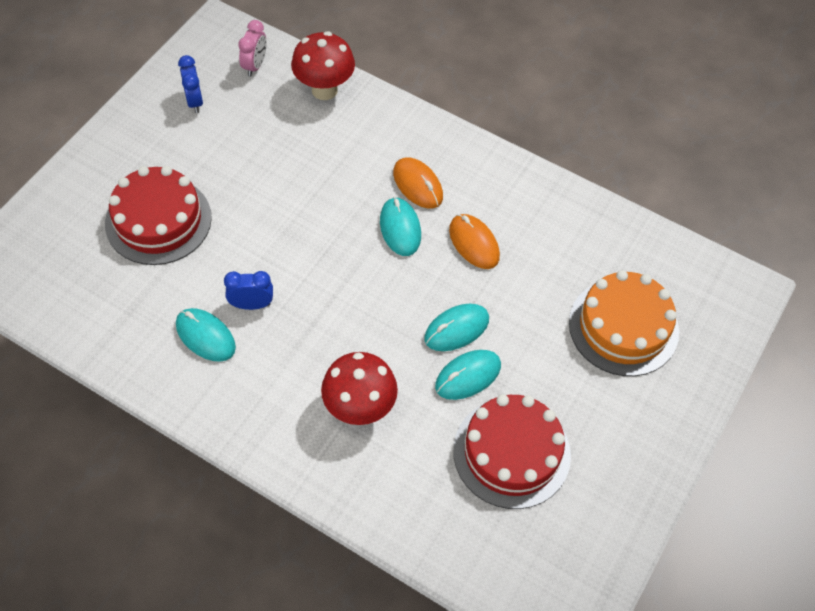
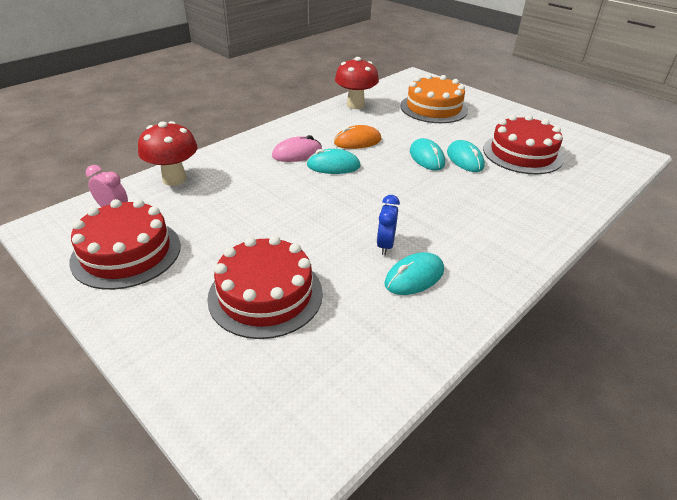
camera: 75 degrees left, 20 degrees down
(194, 101) = (126, 253): blue clock -> red cake
(359, 409) = (491, 205): red mushroom -> red mushroom (355, 105)
(418, 185) = (297, 153): orange mouse -> pink mouse

